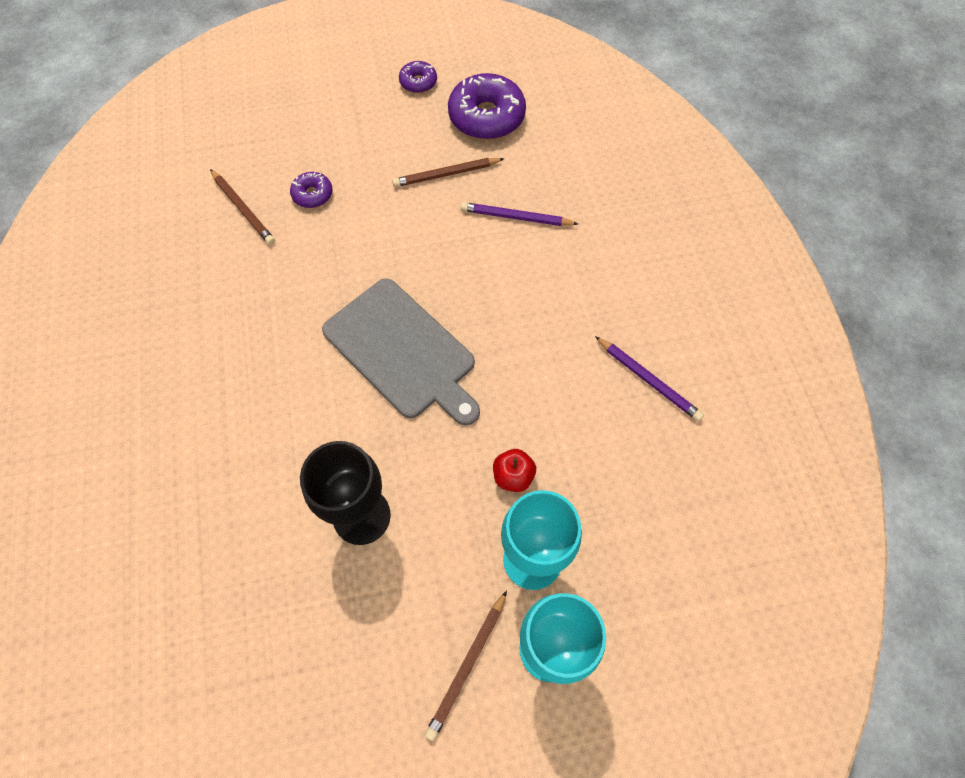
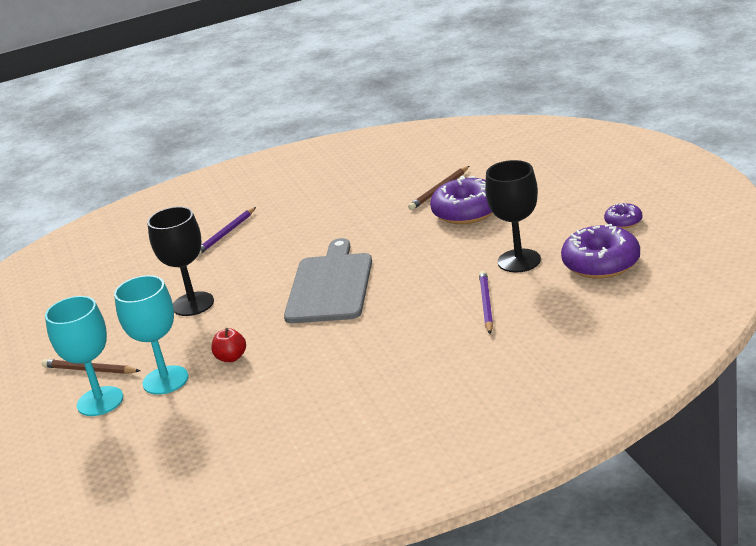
camera: 85 degrees right, 35 degrees down
(312, 194) = (466, 211): purple donut -> purple donut, size x1.97
(402, 351) = (330, 286): grey cutting board -> grey cutting board turned 150 degrees clockwise
(446, 174) = (519, 261): brown pencil -> black goblet
(648, 380) = (333, 406): purple pencil -> purple pencil (225, 234)

